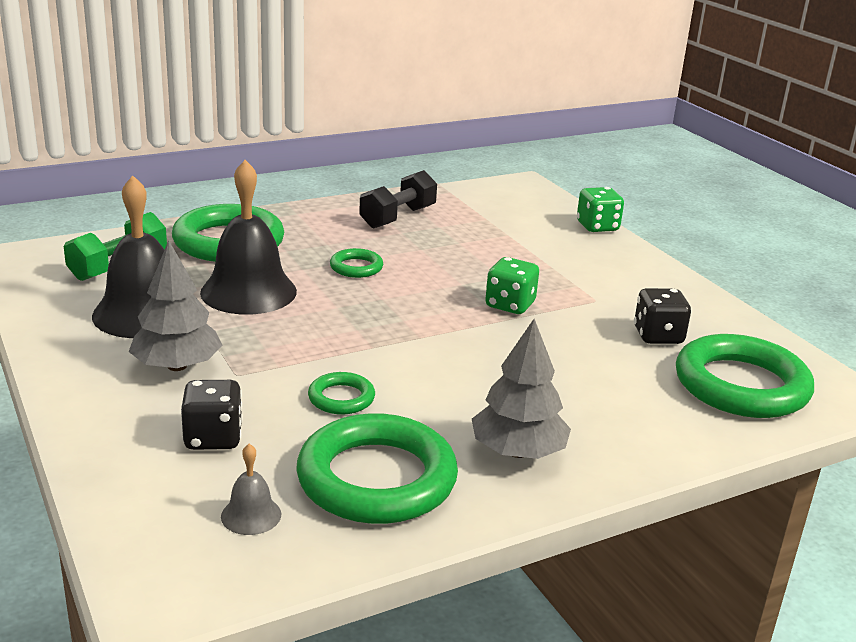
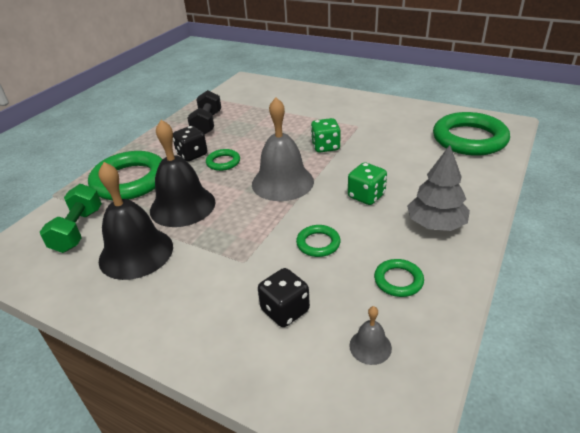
camera: 30 degrees left, 10 degrees up
(177, 366) = (202, 276): grey tree -> none
(376, 478) = (398, 280): green ring -> green ring, size x0.47
(395, 319) = (282, 182): none -> grey bell
(597, 227) = (308, 88): green dice -> green dice (366, 196)
(658, 336) = (407, 131): black dice -> black dice (192, 155)

